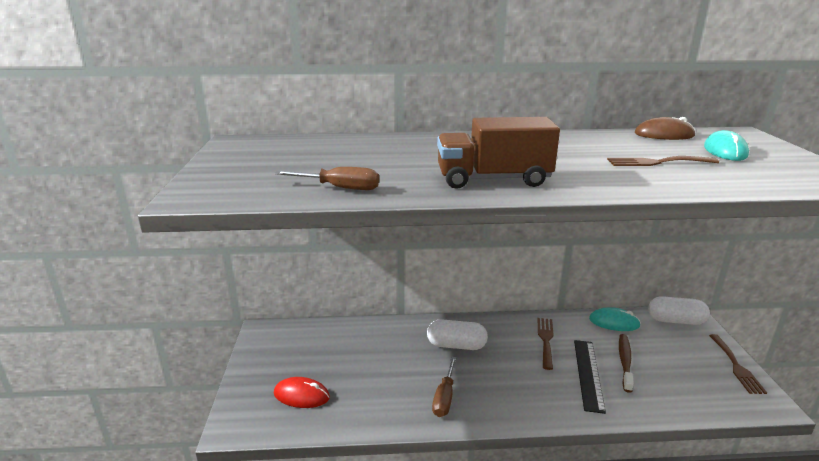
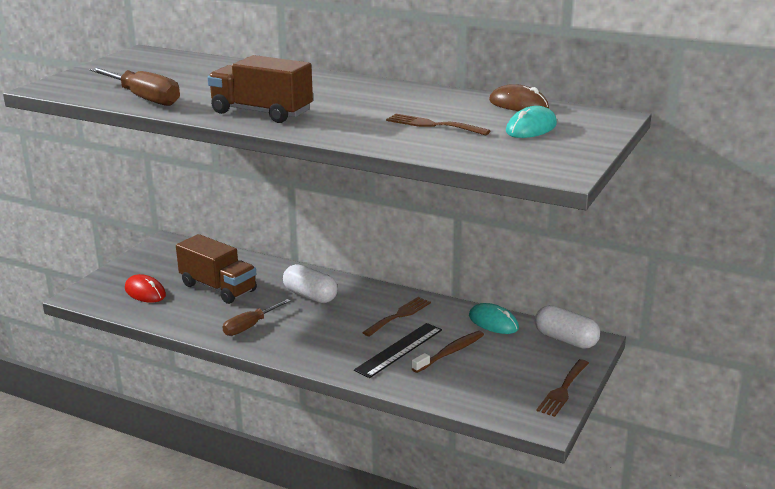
camera: 30 degrees right, 0 degrees up
(340, 188) = (144, 98): brown screwdriver -> brown screwdriver, size x1.52
(368, 365) = (218, 288): none -> brown truck

